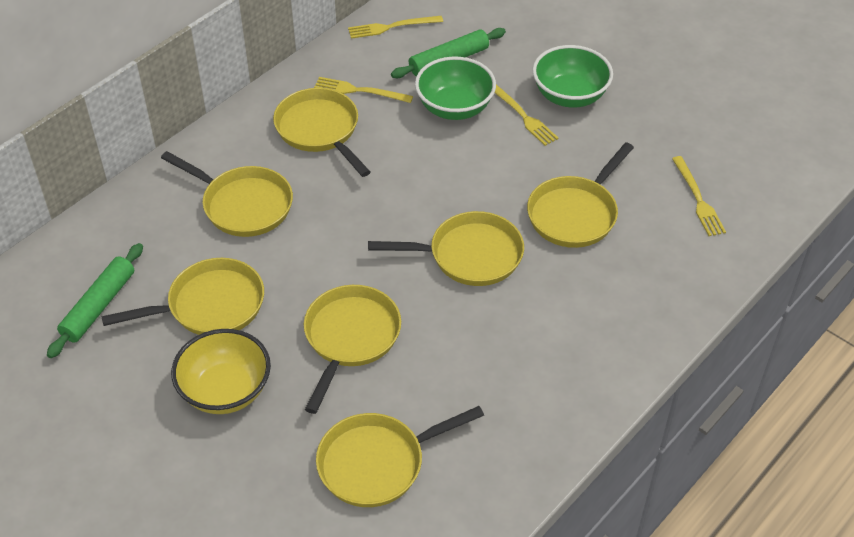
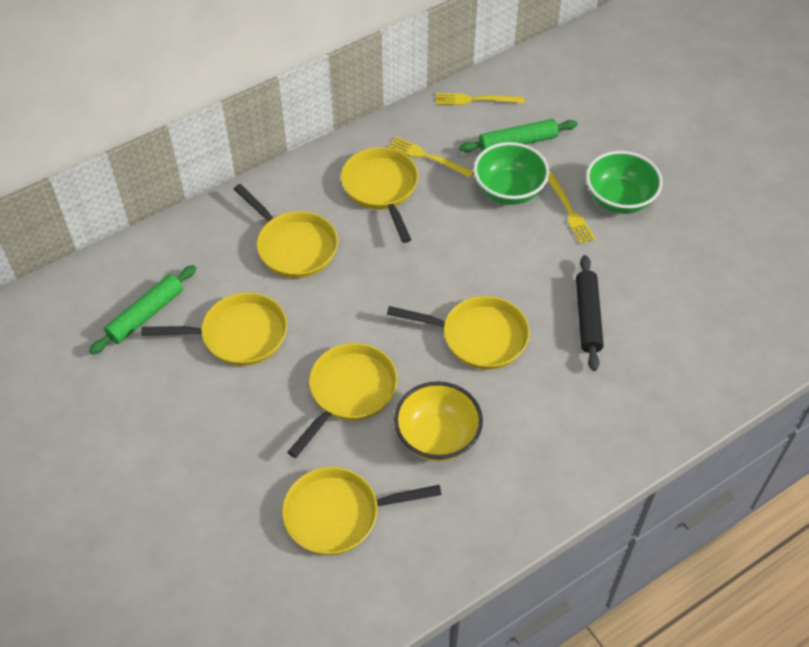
camera: 15 degrees right, 5 degrees up
(225, 391) = (229, 417): yellow bowl -> yellow bowl (437, 437)
(575, 214) = (587, 317): yellow pan -> black rolling pin
(698, 199) = (708, 326): yellow fork -> none

